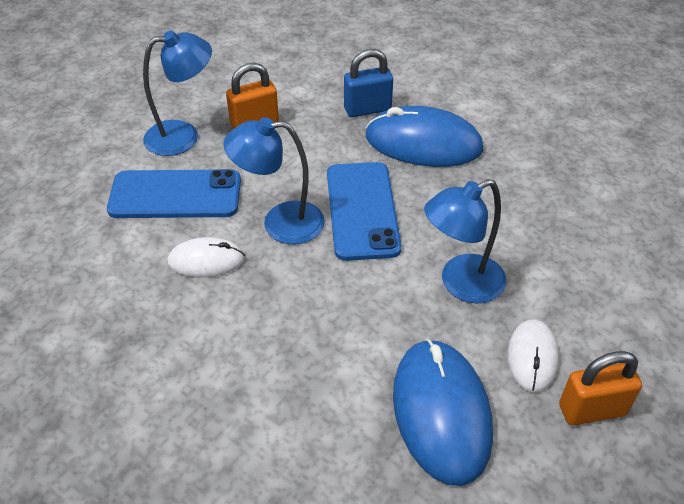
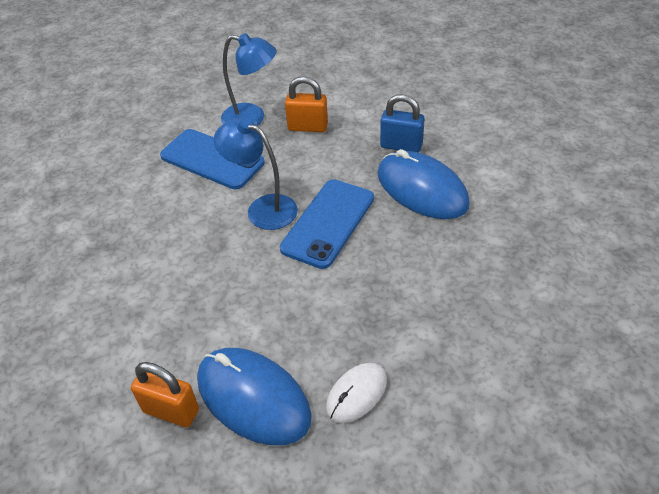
camera: 35 degrees right, 0 degrees up
(206, 260) = (193, 214): white mouse -> none
(441, 412) = (253, 398): blue mouse -> blue mouse turned 75 degrees counterclockwise
(461, 284) = (352, 312): blue lamp -> none
(592, 410) = (366, 458): orange padlock -> orange padlock (171, 411)

